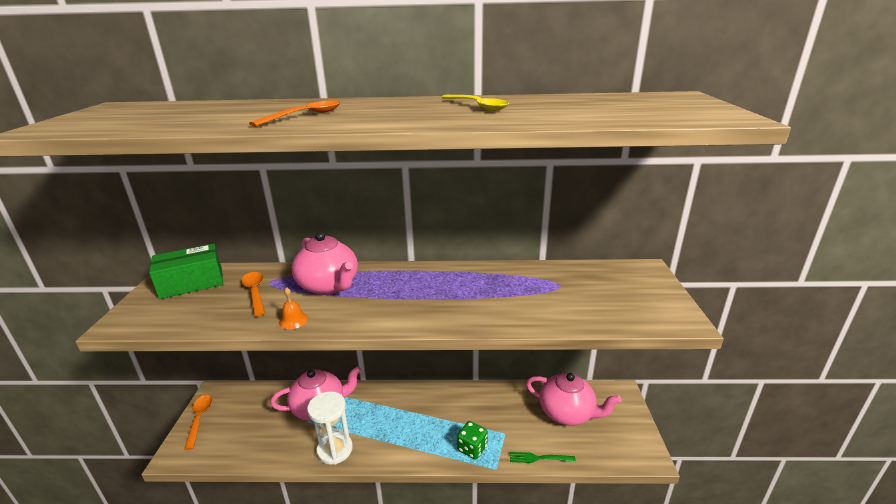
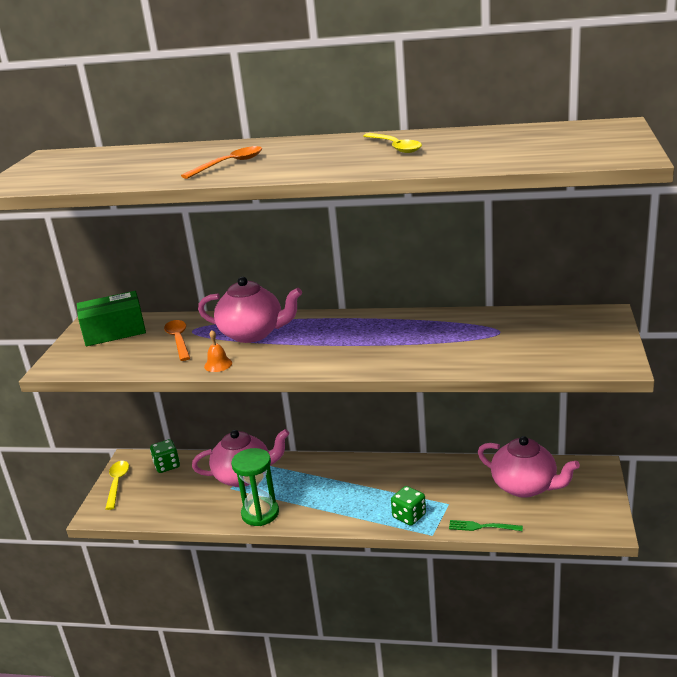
camera: 10 degrees right, 0 degrees up
(199, 419) = (117, 483): orange spoon -> yellow spoon
(249, 398) = (167, 465): none -> green dice
(329, 286) = (253, 334): pink teapot -> pink teapot turned 45 degrees counterclockwise
(335, 449) = (260, 513): white hourglass -> green hourglass

